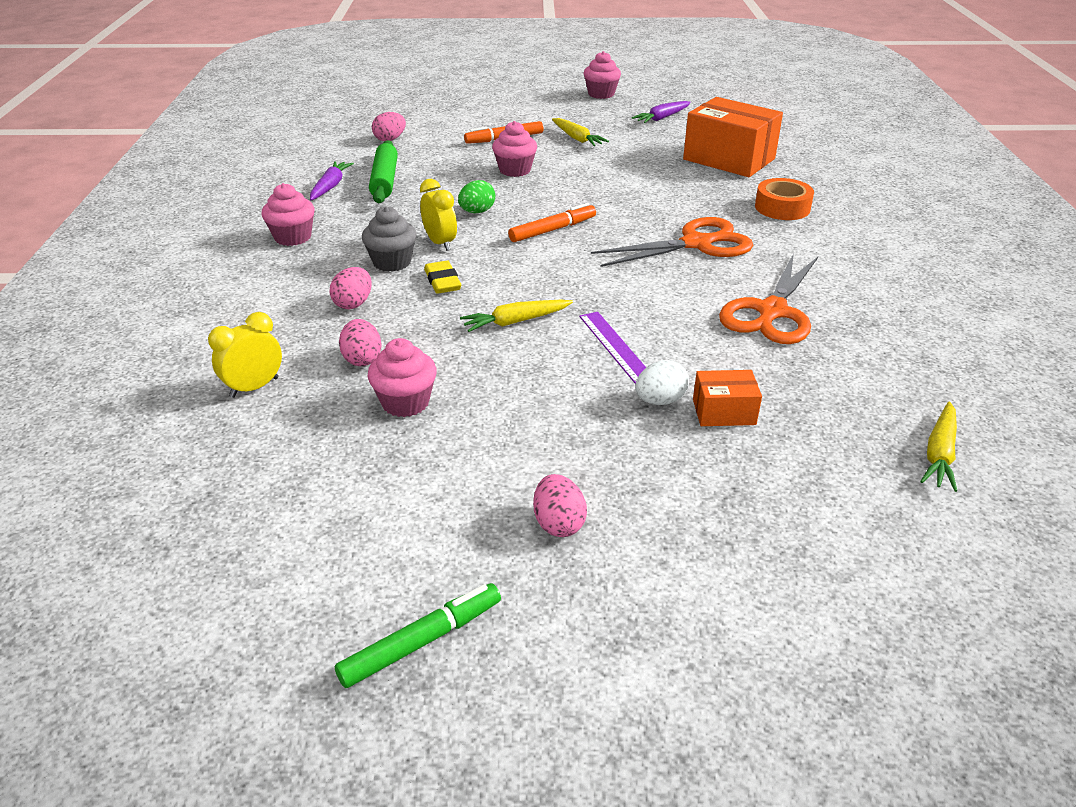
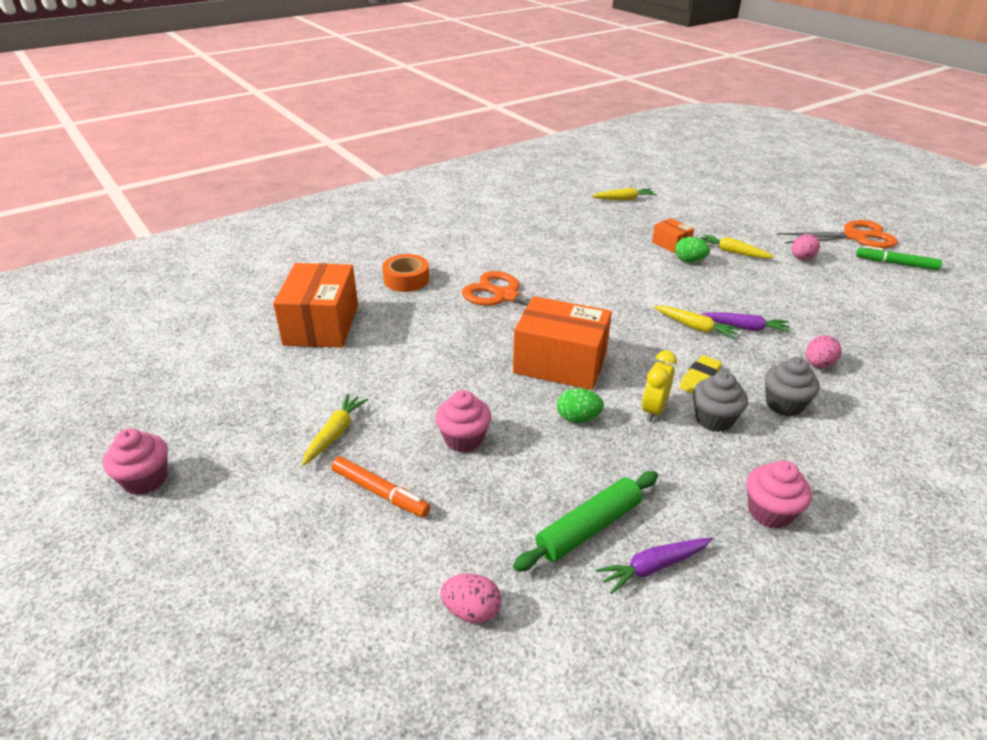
camera: 125 degrees left, 0 degrees up
(254, 387) = (907, 390): yellow clock -> none
(353, 304) = (784, 404): pink egg -> grey cupcake
(405, 402) = (817, 329): pink cupcake -> none
(552, 230) = (560, 363): orange marker -> orange box
(615, 346) = (666, 286): purple ruler -> none
(647, 459) = (732, 252): none -> yellow carrot
(660, 401) = (689, 261): white egg -> green egg
(662, 118) = (223, 397): purple carrot -> purple carrot (745, 327)
(771, 312) = (561, 253): orange scissors -> orange scissors (854, 237)

